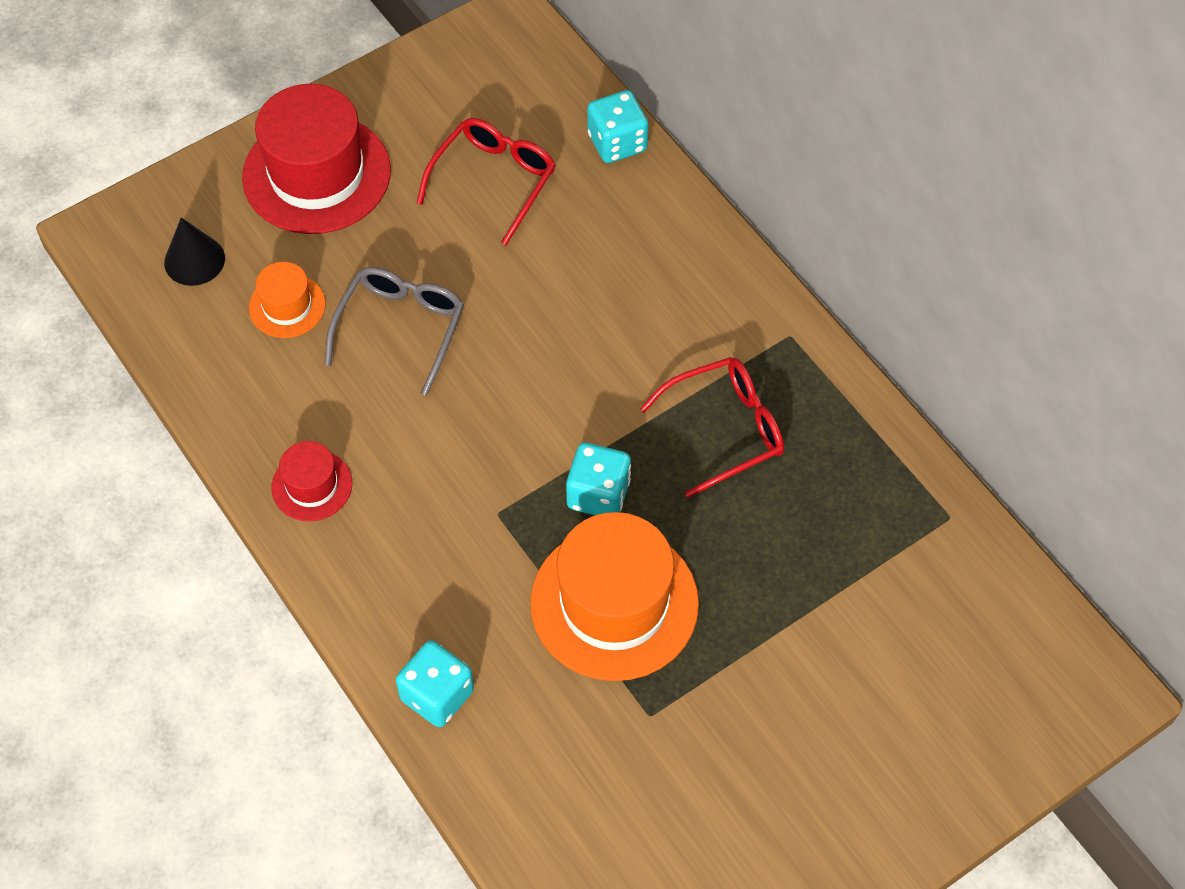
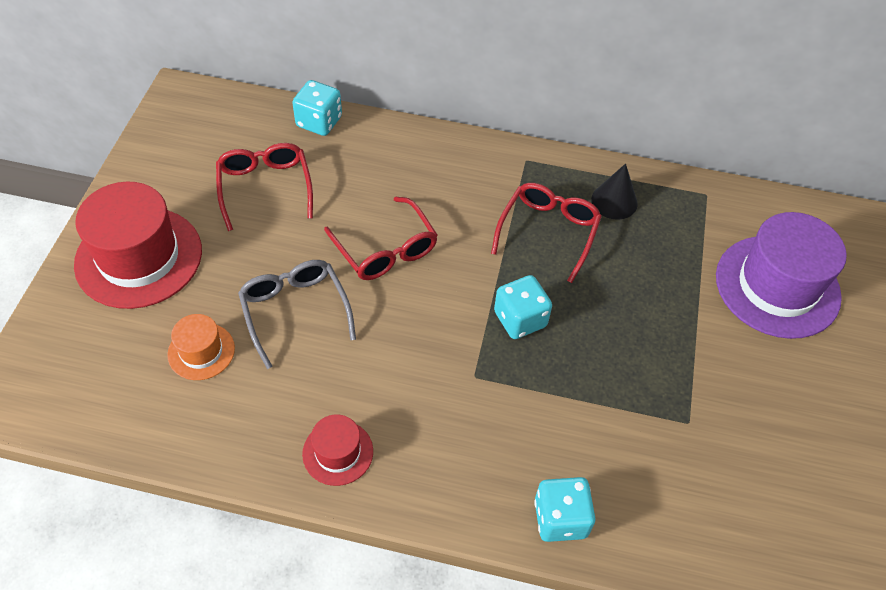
camera: 45 degrees left, 5 degrees down
(194, 260) = (100, 369): black cone -> black cone (614, 201)
(543, 329) = (386, 250): none -> red glasses
(614, 603) = (598, 374): orange hat -> none
(907, 668) = (777, 286): none -> purple hat

